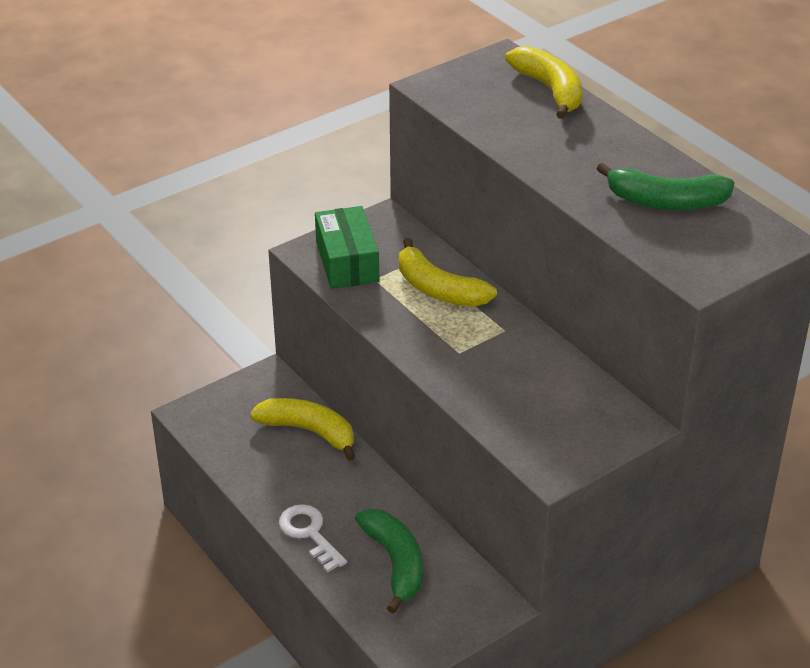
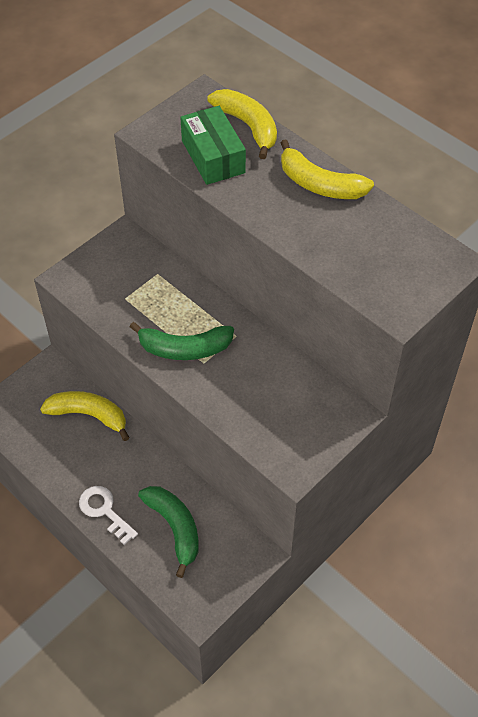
camera: 10 degrees left, 15 degrees up
(347, 262) = (100, 284): green box -> green box (213, 157)
(438, 289) = (178, 302): yellow banana -> yellow banana (319, 184)
(666, 202) = (360, 234): green banana -> green banana (184, 349)

